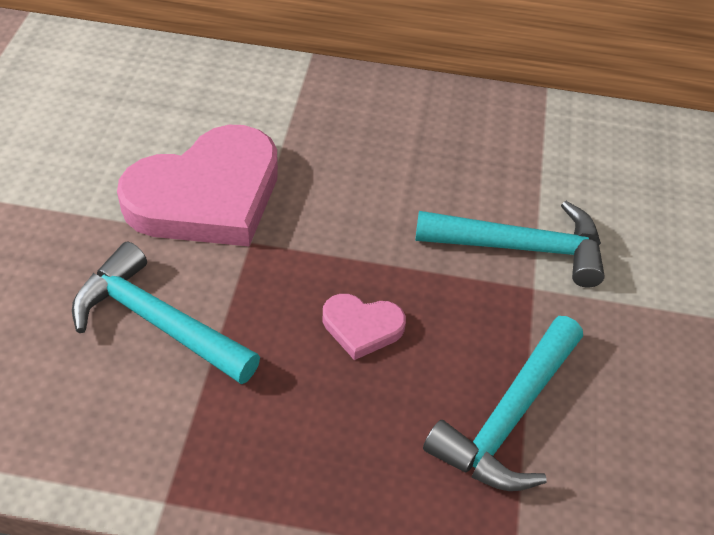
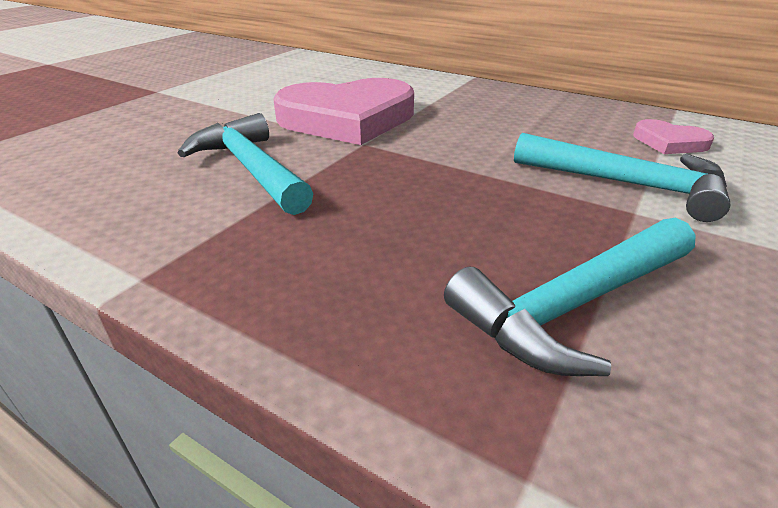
camera: 25 degrees right, 15 degrees down
(362, 327) = (431, 204): pink heart -> pink heart (669, 142)

